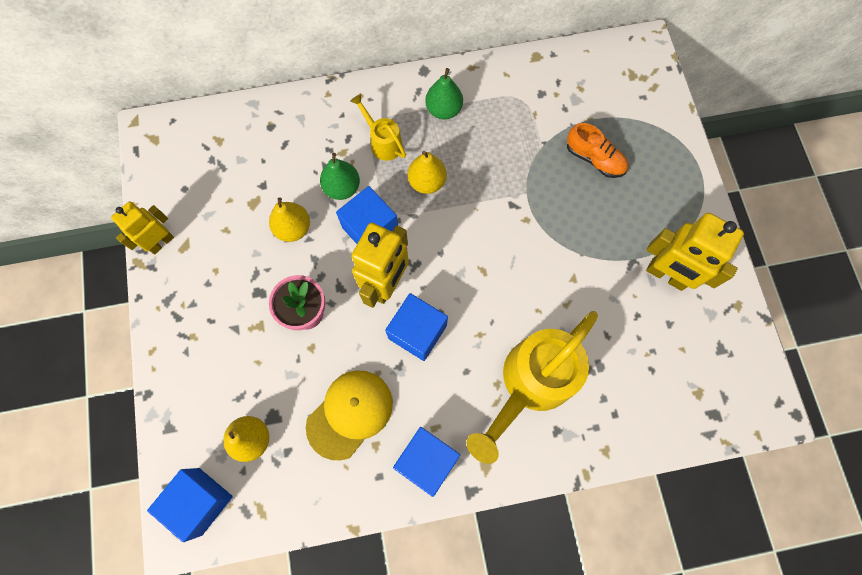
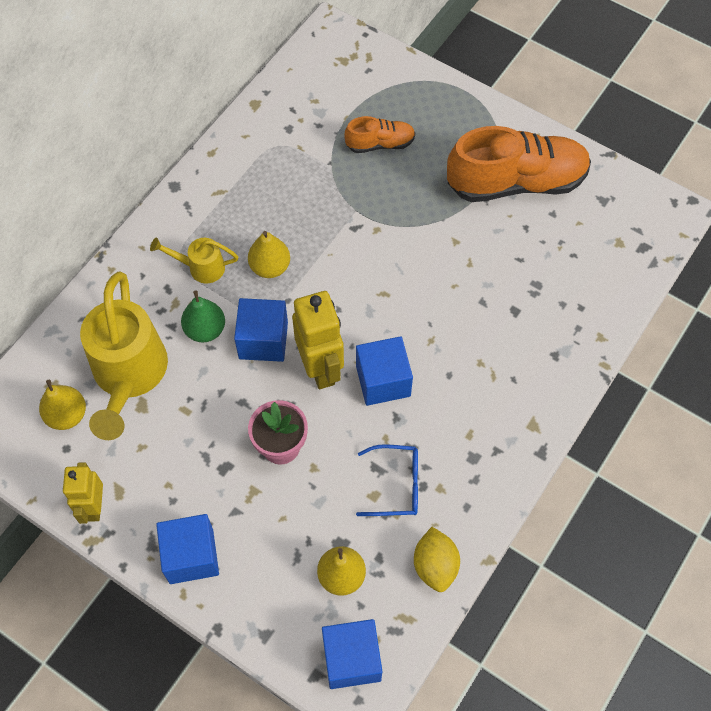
camera: 45 degrees left, 10 degrees down
(293, 228) = (199, 395): yellow pear -> yellow pear (67, 415)
(316, 495) = (435, 565): none -> yellow lemon
(350, 414) = (396, 485): yellow cap -> blue glasses
(427, 460) = (488, 462): blue cube -> blue cube (191, 556)
(444, 110) = (224, 202): green pear -> none
(531, 383) = (503, 340): yellow watering can -> yellow watering can (129, 375)
(666, 275) = (516, 182): yellow robot -> orange shoe

